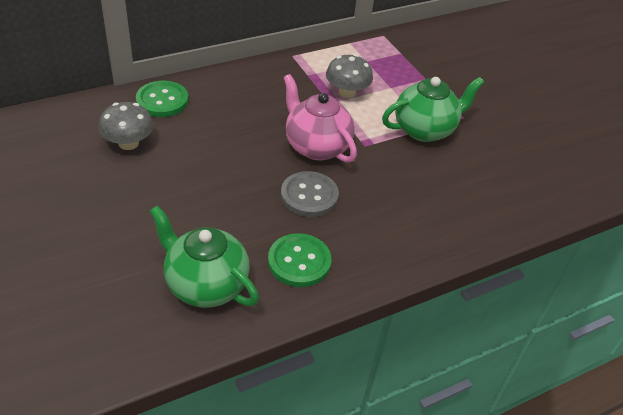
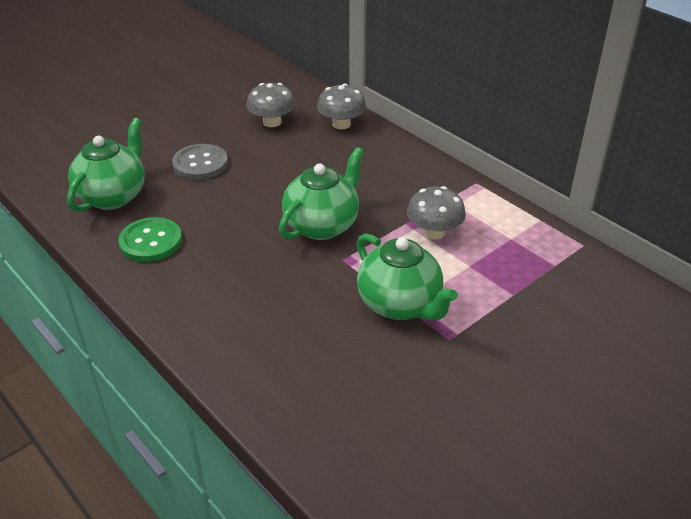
camera: 80 degrees right, 5 degrees down
(162, 100) = (341, 124): green button -> grey mushroom
(309, 195) = (243, 233): grey button -> grey button (200, 164)
(316, 146) = (322, 225): pink teapot -> green teapot

